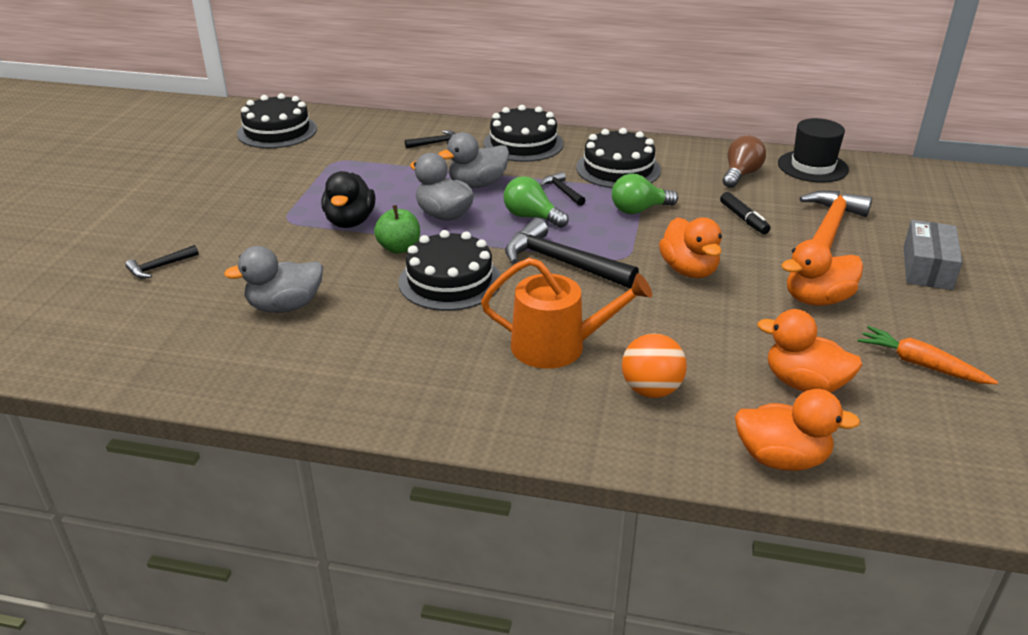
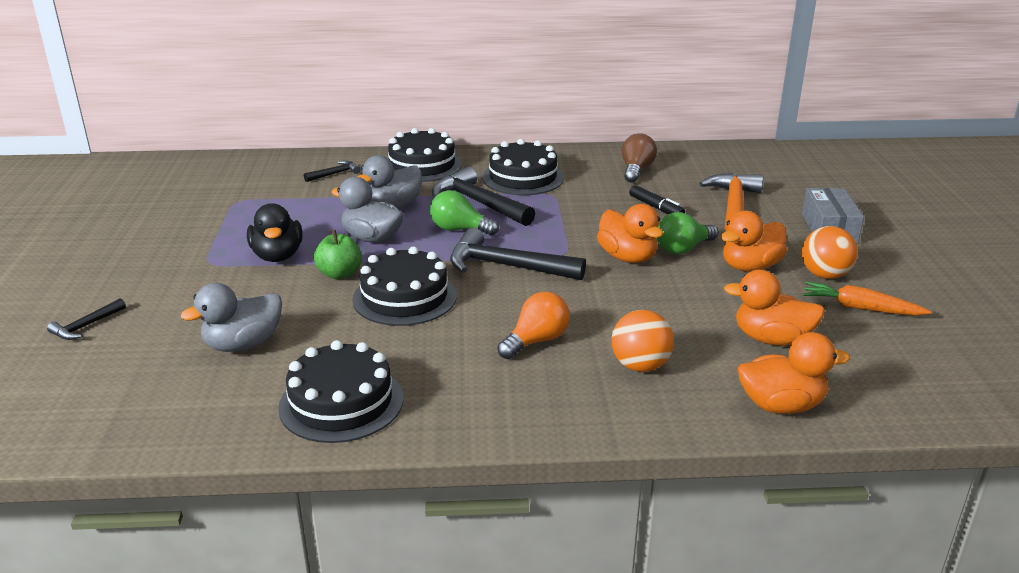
camera: 15 degrees left, 5 degrees down
(277, 131) = (161, 180): black cake -> black cake (341, 402)
(557, 346) = (536, 341): orange watering can -> orange light bulb
(562, 191) = (479, 203): black hammer -> black hammer, size x2.05
(639, 210) = (558, 211): green light bulb -> green light bulb (683, 249)
(812, 166) = (696, 157): black hat -> none
(897, 321) = (824, 275): none -> orange ball

